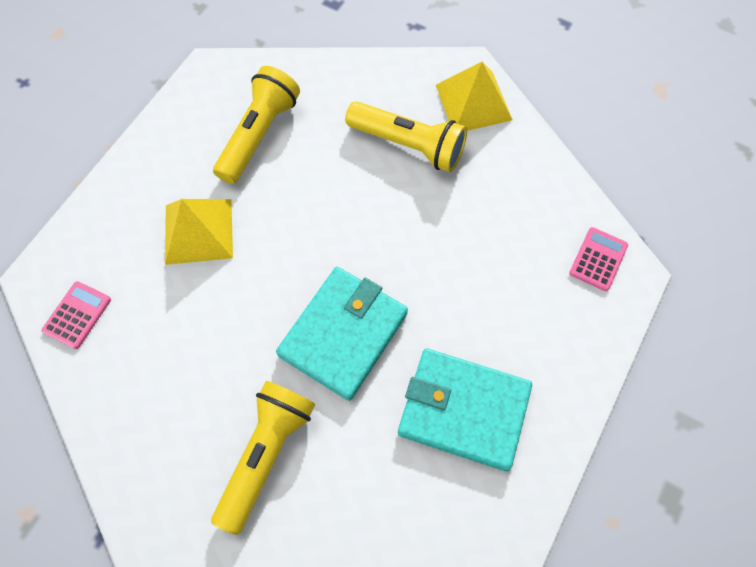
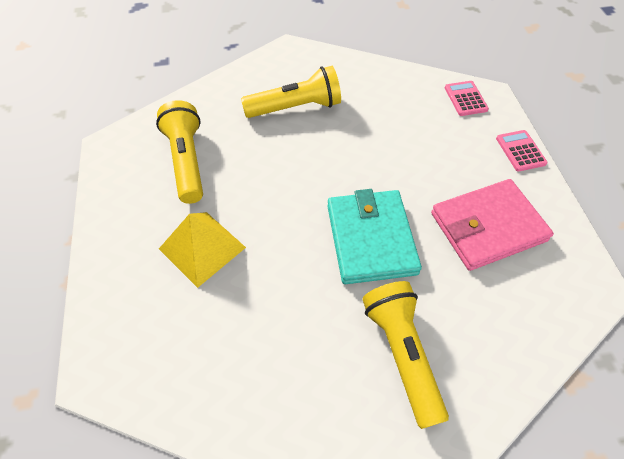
camera: 40 degrees left, 10 degrees down
(77, 315) = (157, 376): pink calculator -> pink calculator (520, 151)
(464, 410) = (487, 227): turquoise wallet -> pink wallet
(473, 102) = (310, 63): yellow pyramid -> none

